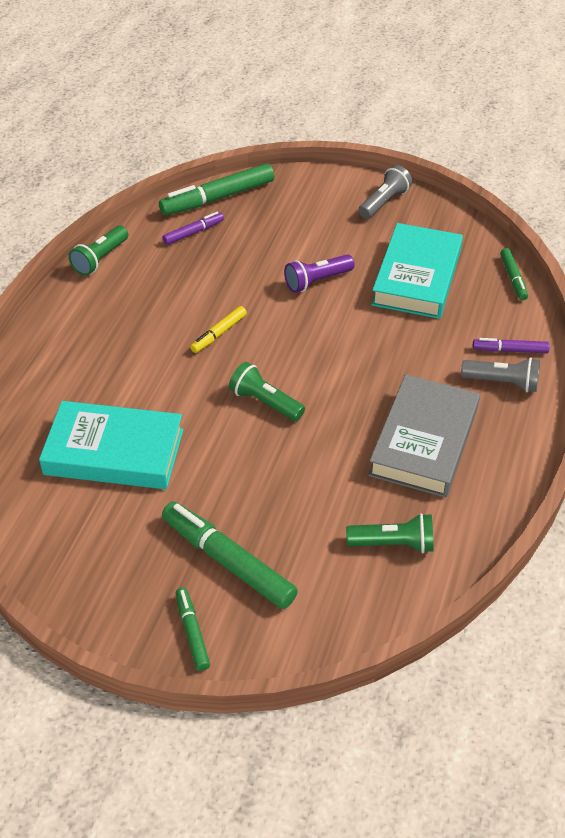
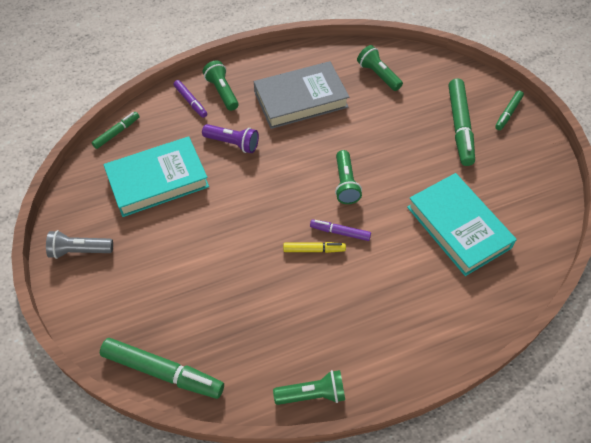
camera: 130 degrees left, 10 degrees up
(193, 232) = (222, 353): purple marker -> purple marker (340, 232)
(317, 281) = (210, 231): purple flashlight -> purple flashlight (232, 143)
(502, 383) = (222, 92): grey flashlight -> green flashlight

